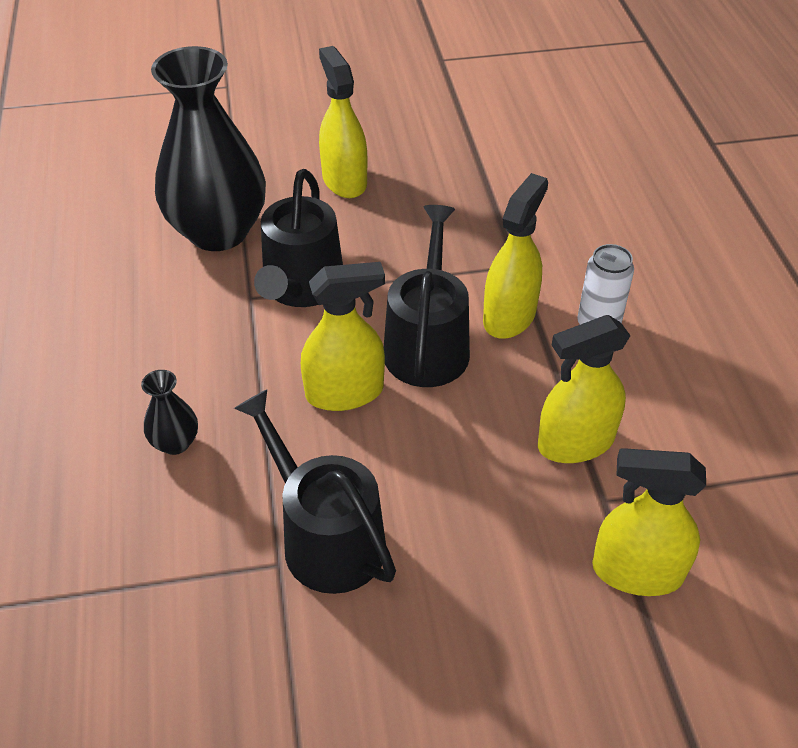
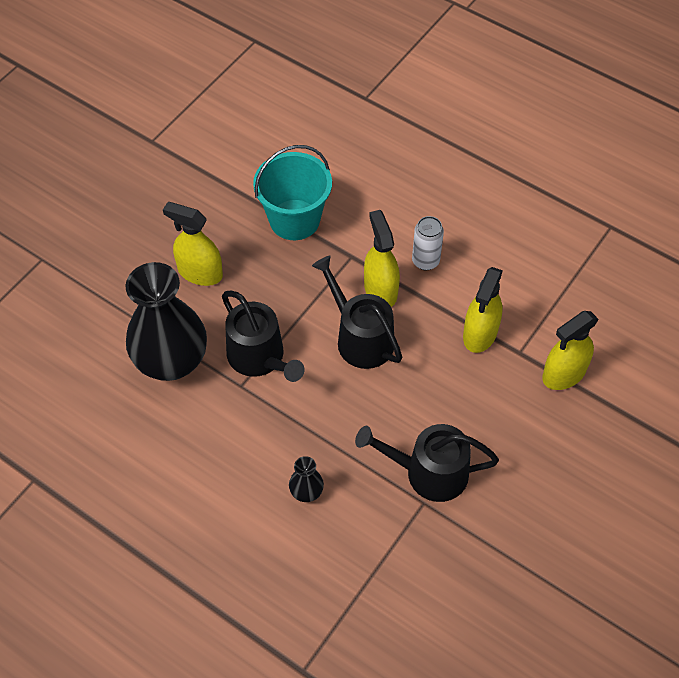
camera: 45 degrees left, 10 degrees up
(345, 392) = (352, 397): yellow spray bottle -> none
(497, 197) = (294, 220): none -> turquoise bucket

